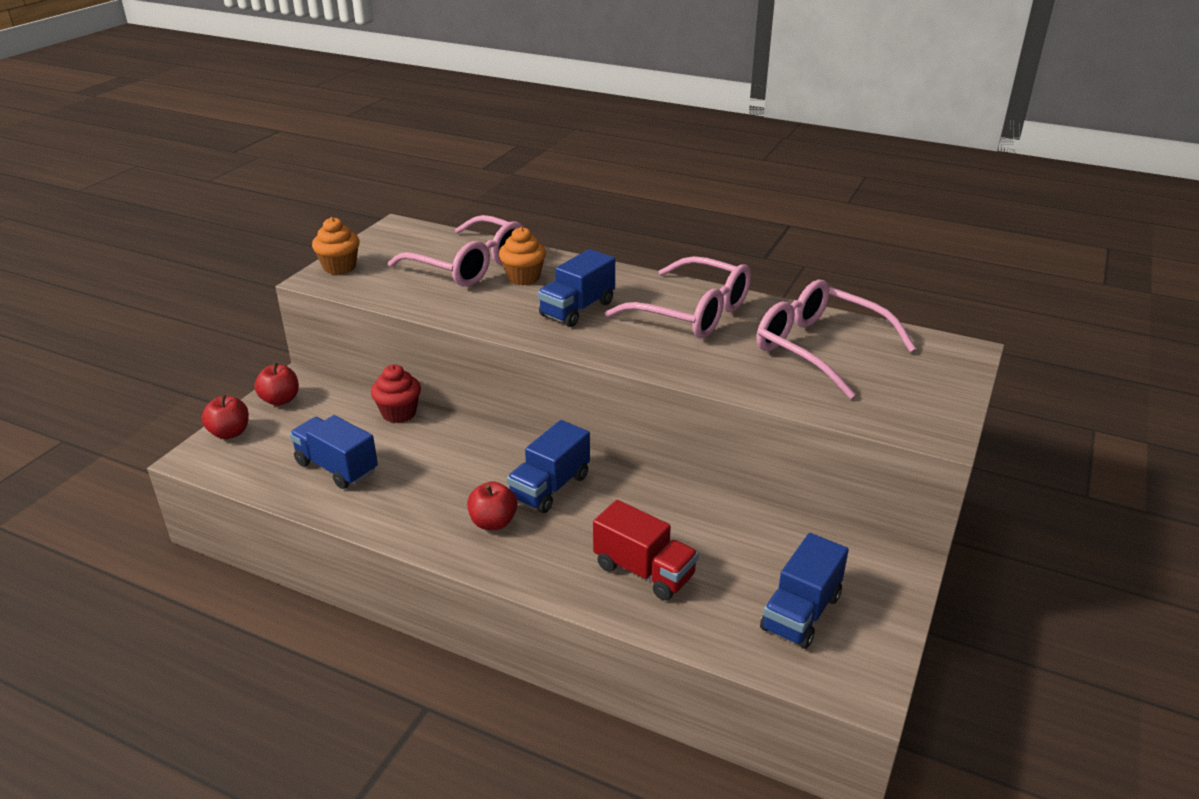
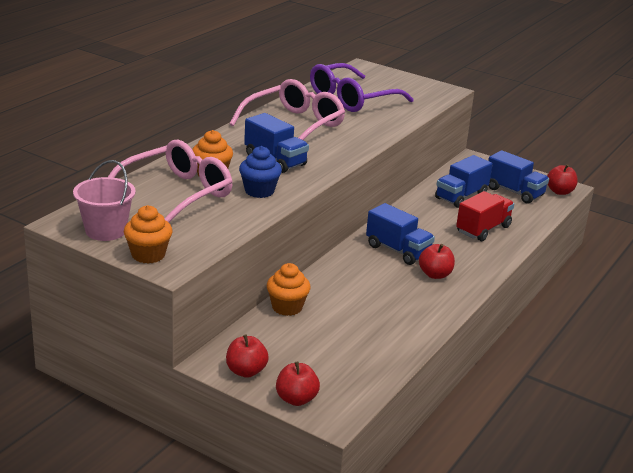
camera: 85 degrees left, 5 degrees down
(336, 467) = (361, 339): blue truck -> blue truck (461, 196)
(385, 244) = (106, 230): none -> pink bucket
(399, 413) = (287, 307): red cupcake -> orange cupcake
(490, 307) = (259, 191): none -> blue cupcake
(819, 348) = (351, 99): pink glasses -> purple glasses
(840, 679) = (559, 191): none -> red apple

